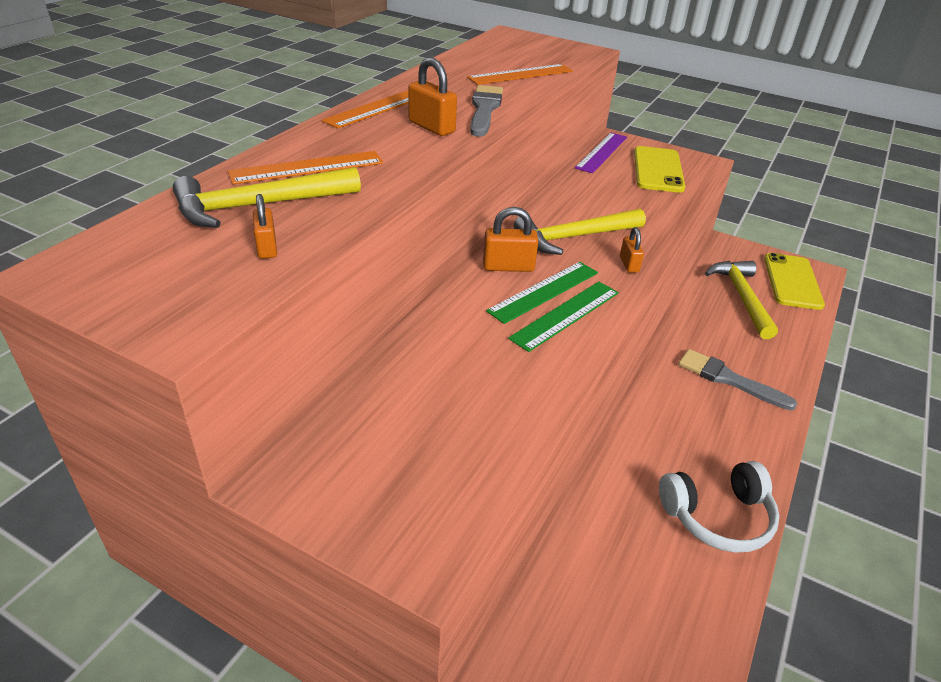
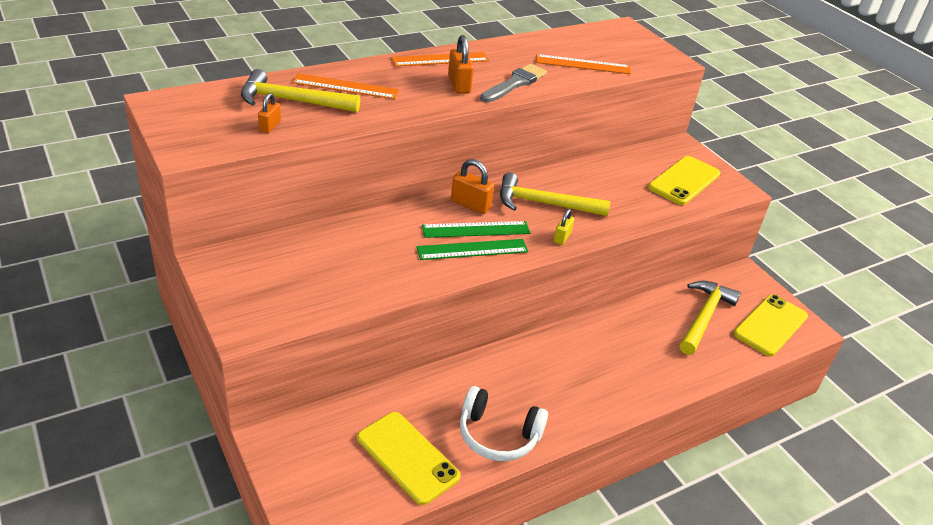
camera: 30 degrees right, 0 degrees up
(601, 152) = (653, 150): purple ruler -> none
(629, 264) = (562, 237): orange padlock -> yellow padlock
(666, 603) = (408, 457): none -> yellow phone
(729, 379) = (615, 364): grey brush -> none

